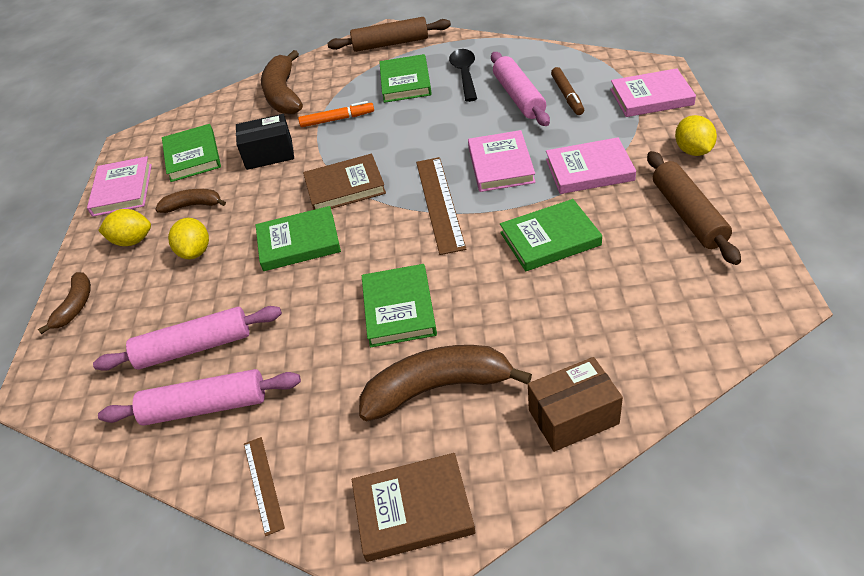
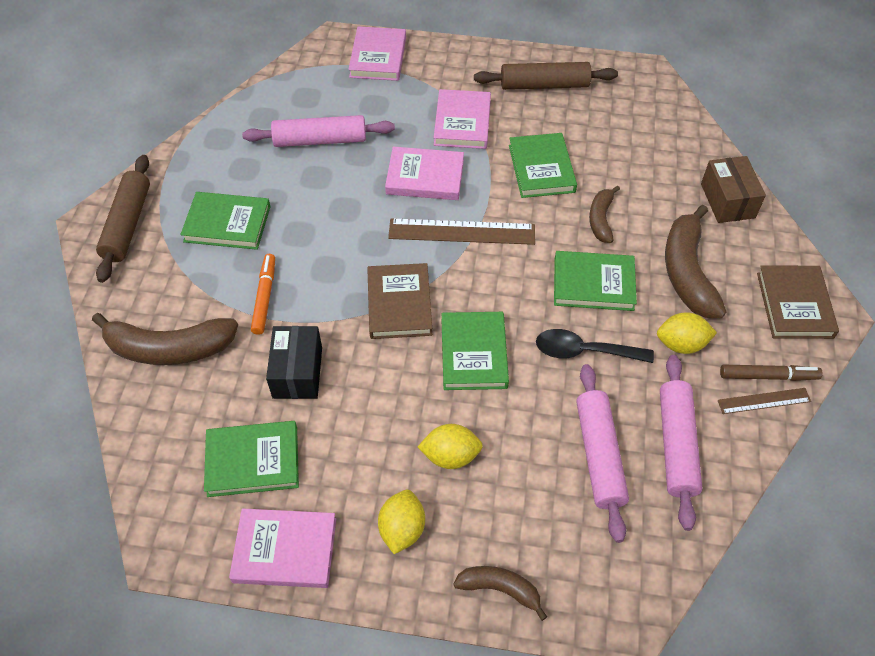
camera: 85 degrees left, 10 degrees up
(193, 206) = (362, 459): brown banana -> brown banana (601, 219)
(464, 74) = (248, 172): black spoon -> black spoon (584, 351)
(567, 96) = (340, 107): brown marker -> brown marker (768, 376)
(693, 151) = (467, 58): yellow lemon -> yellow lemon (681, 344)

